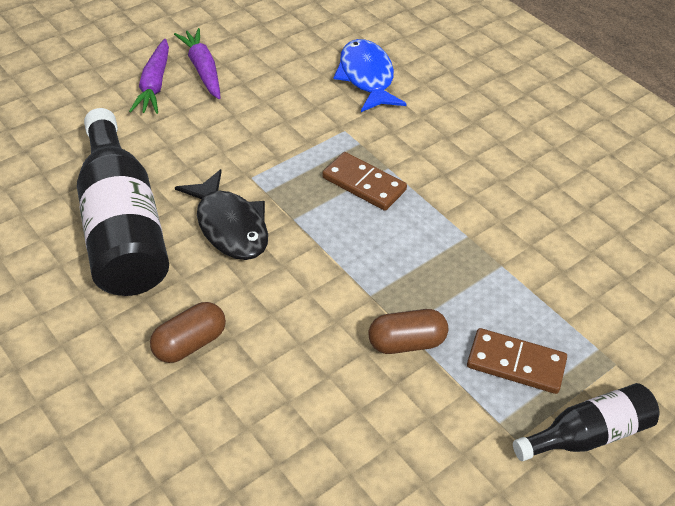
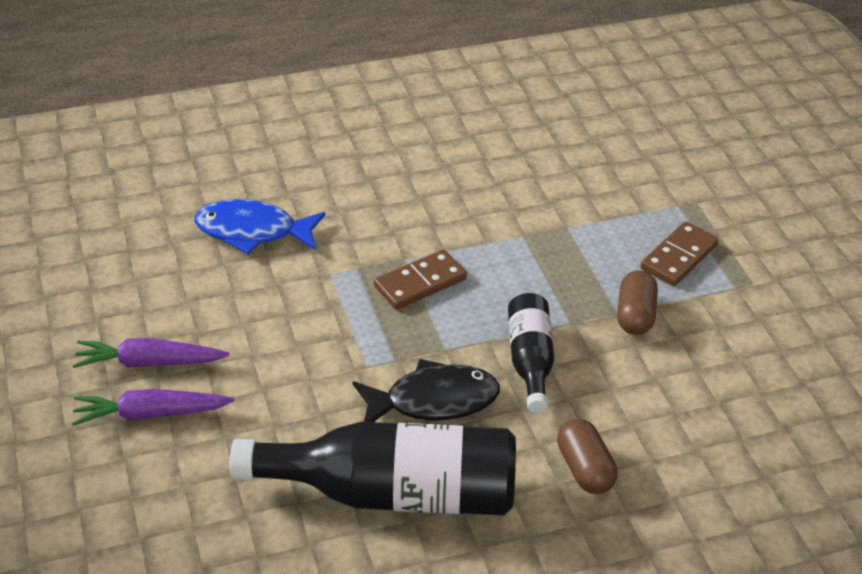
camera: 70 degrees left, 5 degrees down
(154, 85) = (151, 414): purple carrot -> purple carrot turned 150 degrees clockwise
(587, 434) = (759, 243): black bottle -> black bottle (530, 361)

